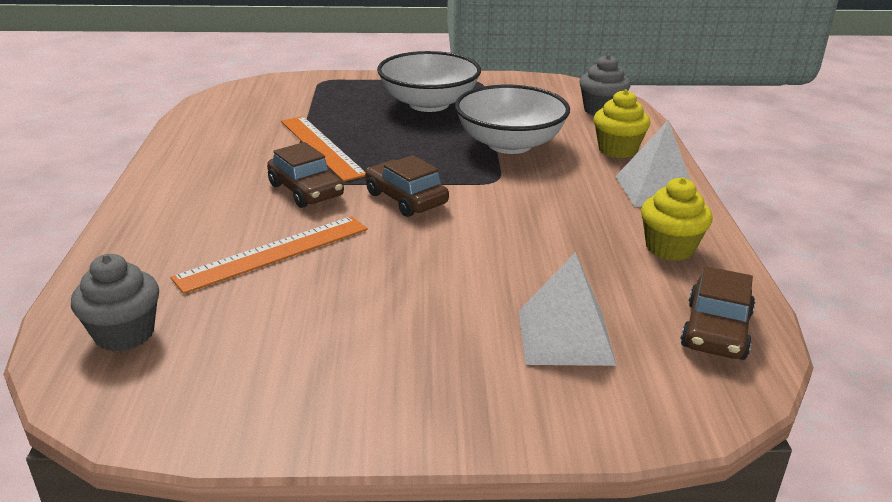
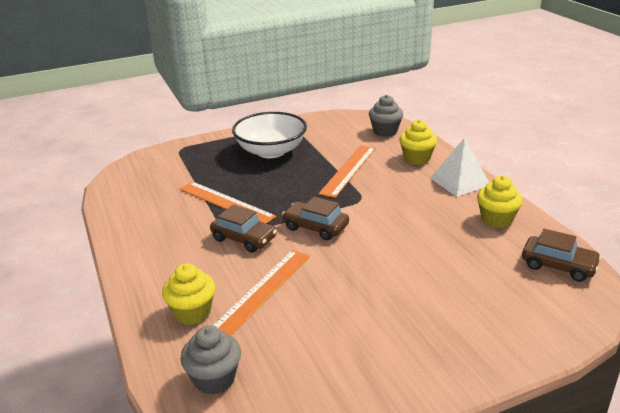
camera: 20 degrees left, 0 degrees up
(170, 254) = (192, 312): none -> yellow cupcake
(509, 144) = (348, 170): white bowl -> orange ruler
(565, 337) = (484, 294): white pyramid -> none
(716, 330) = (558, 266): brown car -> brown car turned 60 degrees counterclockwise

